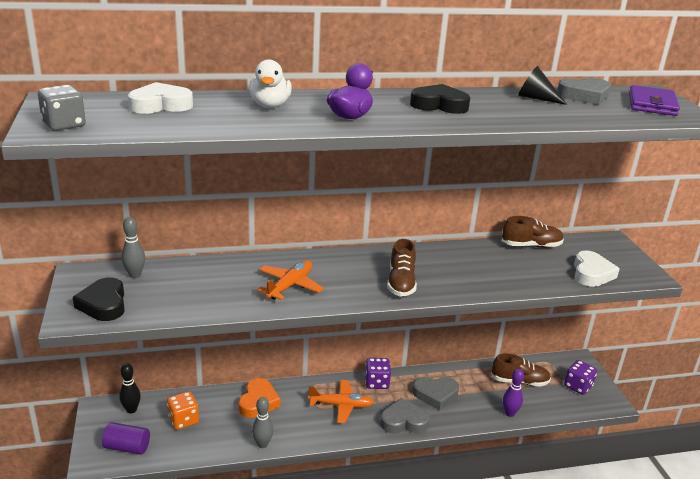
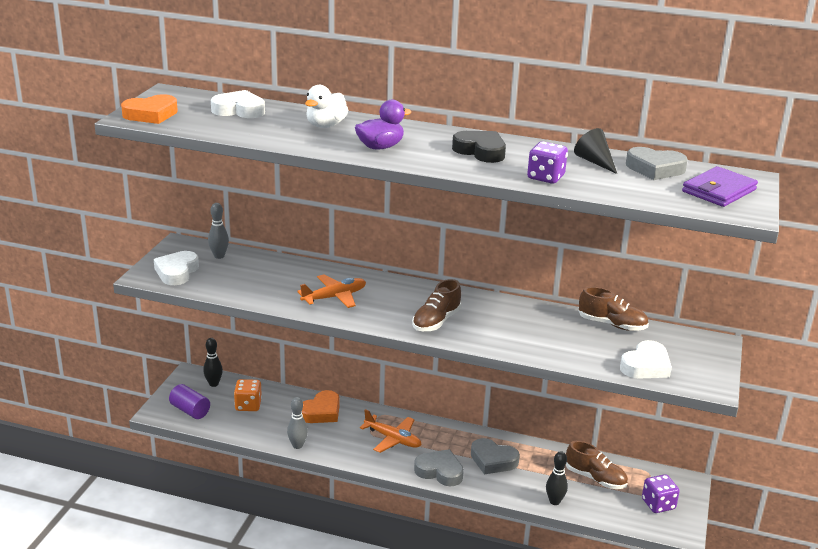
camera: 30 degrees right, 0 degrees up
(64, 125) = (151, 114): grey dice -> orange heart
(103, 304) = (177, 272): black heart -> white heart
(376, 382) = (444, 431): purple dice -> purple dice (545, 177)
(509, 413) = (554, 501): purple bowling pin -> black bowling pin

